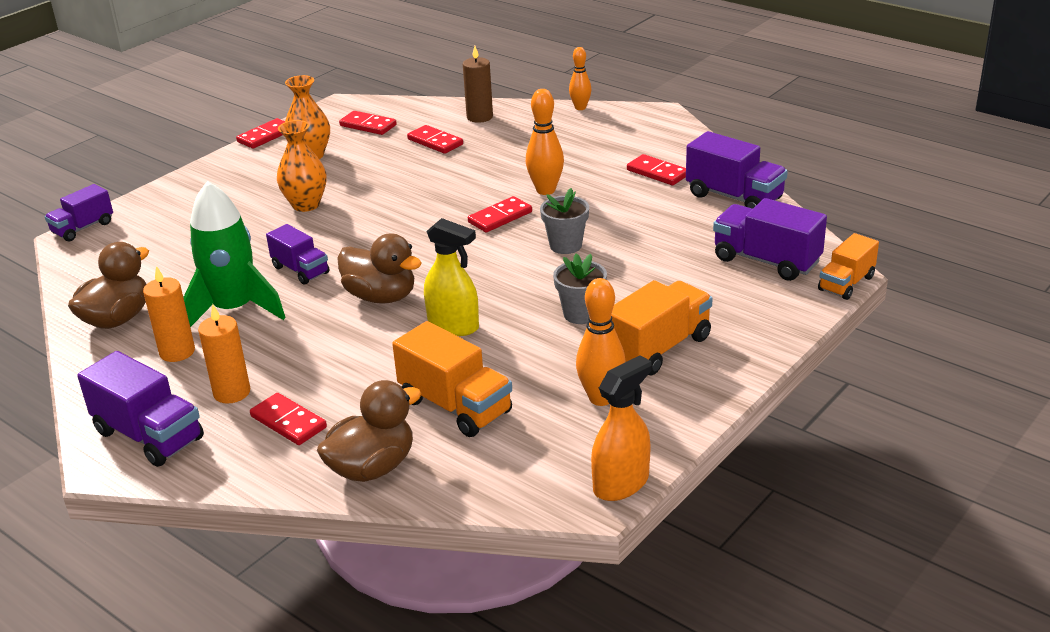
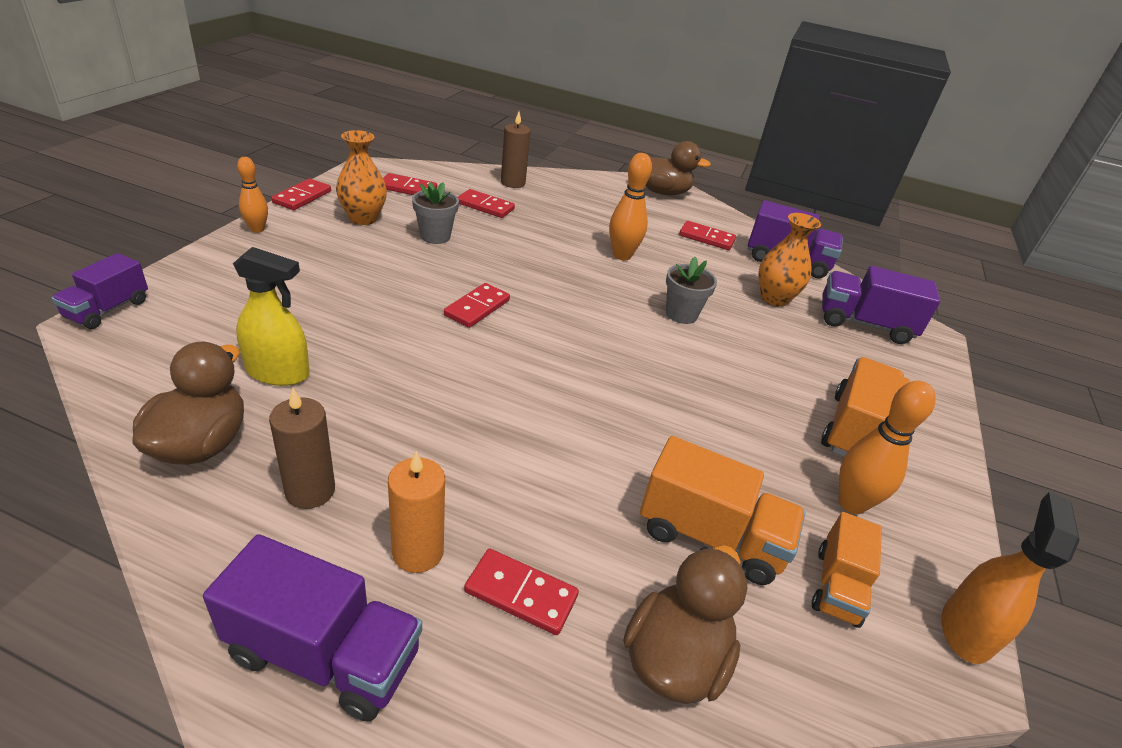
camera: 25 degrees left, 5 degrees up
(177, 352) = (310, 491): orange candle -> brown candle
(234, 310) = (362, 417): green rocket -> none
(300, 270) = (420, 356): purple truck -> none
(306, 205) = (385, 274): orange vase -> orange vase (774, 298)
(381, 297) = (533, 386): brown duck -> brown duck (662, 192)
(453, 325) = (635, 419): yellow spray bottle -> yellow spray bottle (278, 373)
(500, 217) = (598, 285): red domino -> red domino (477, 308)
(580, 108) = (597, 177): orange bowling pin -> orange bowling pin (257, 229)
(581, 314) = (752, 394): grey flower pot -> grey flower pot (435, 236)
(846, 283) = (945, 345): orange truck -> orange truck (837, 586)

